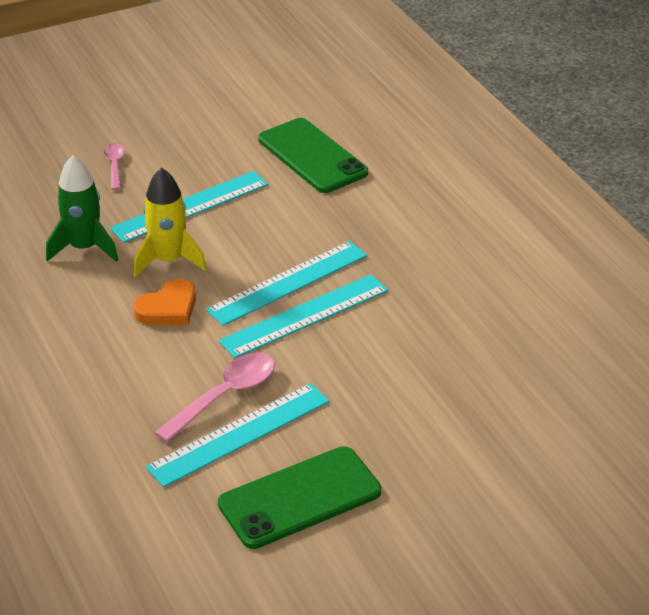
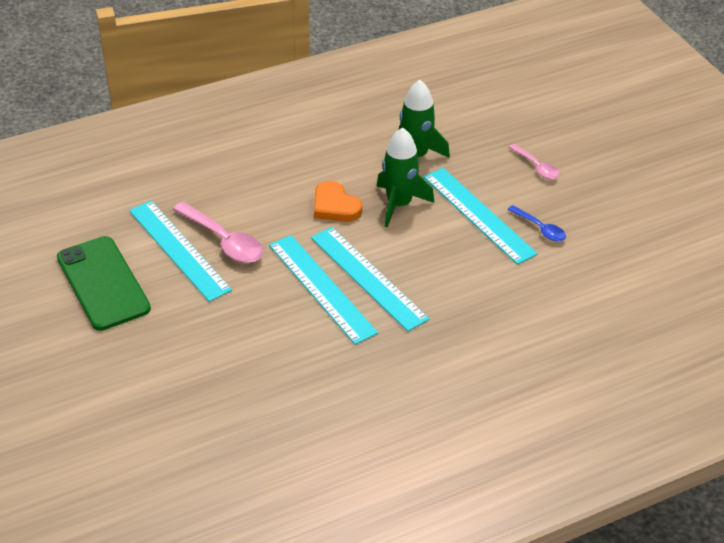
camera: 90 degrees right, 5 degrees up
(115, 166) = (536, 167): pink spoon -> pink spoon turned 60 degrees clockwise
(169, 260) = (399, 204): yellow rocket -> green rocket
(214, 168) = (540, 228): none -> blue spoon
(312, 156) = (570, 296): green phone -> none

